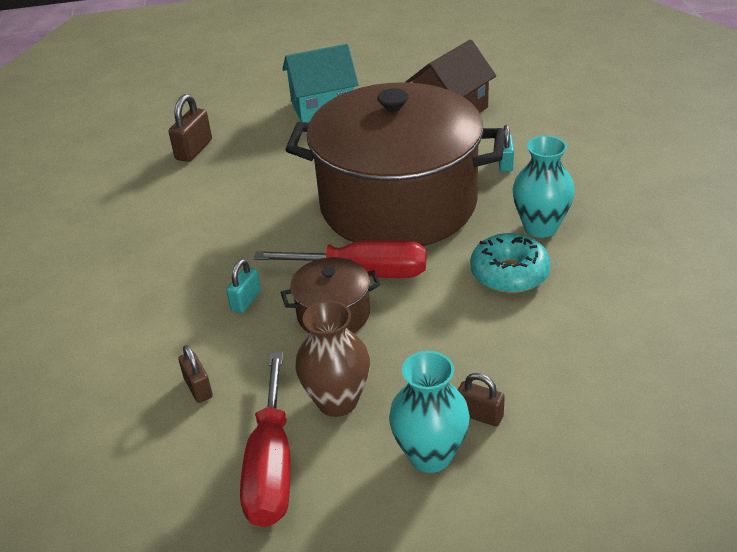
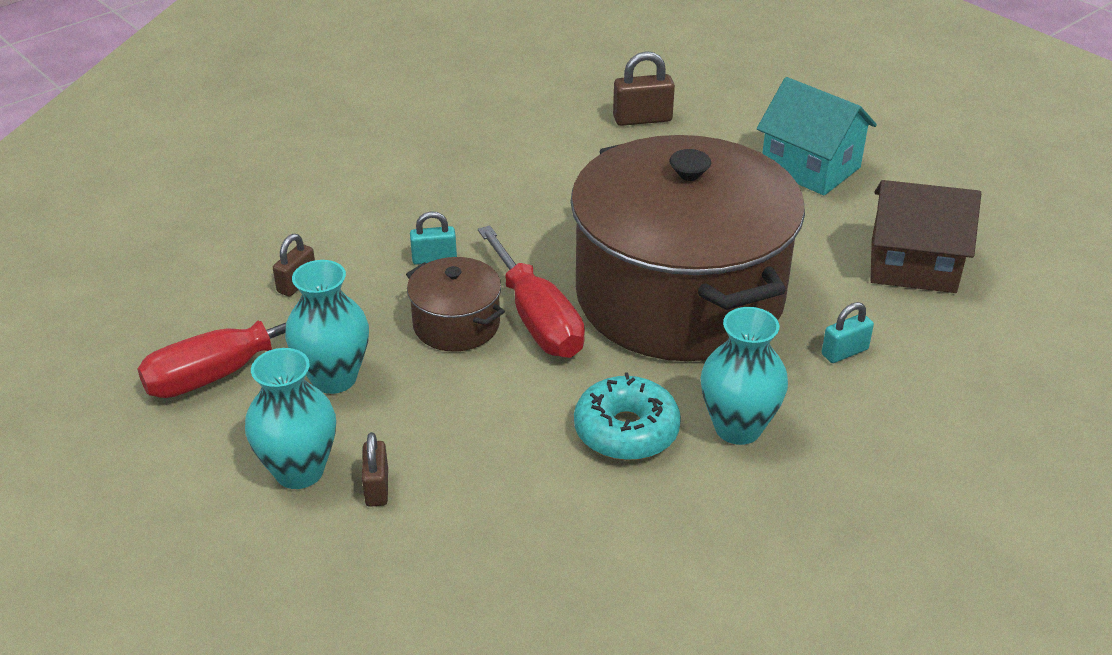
camera: 55 degrees right, 0 degrees up
(337, 401) = (334, 378): brown vase -> turquoise vase

